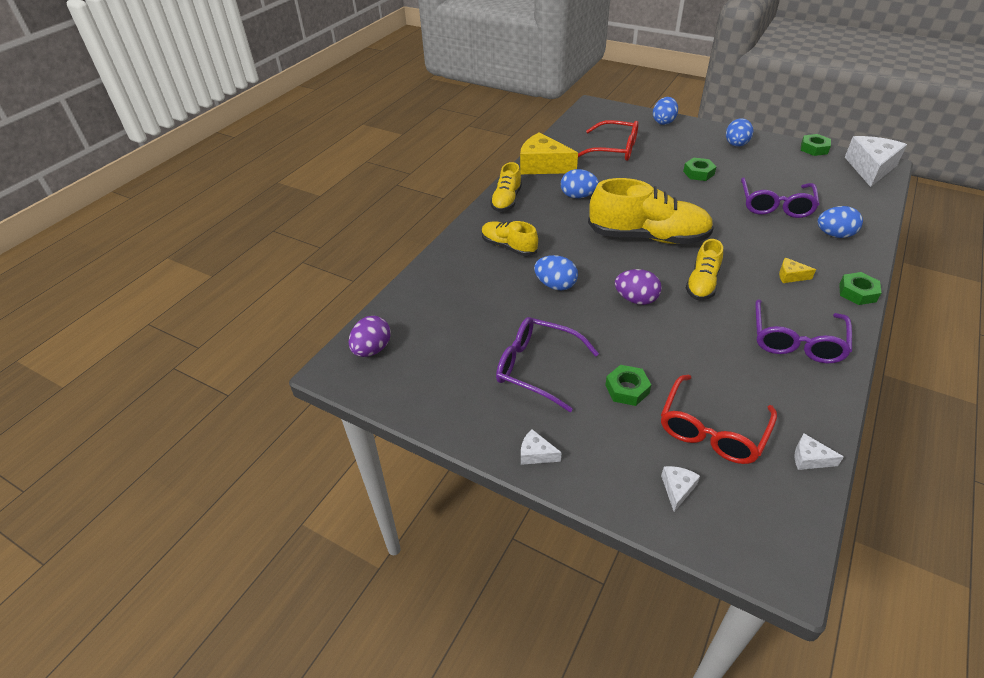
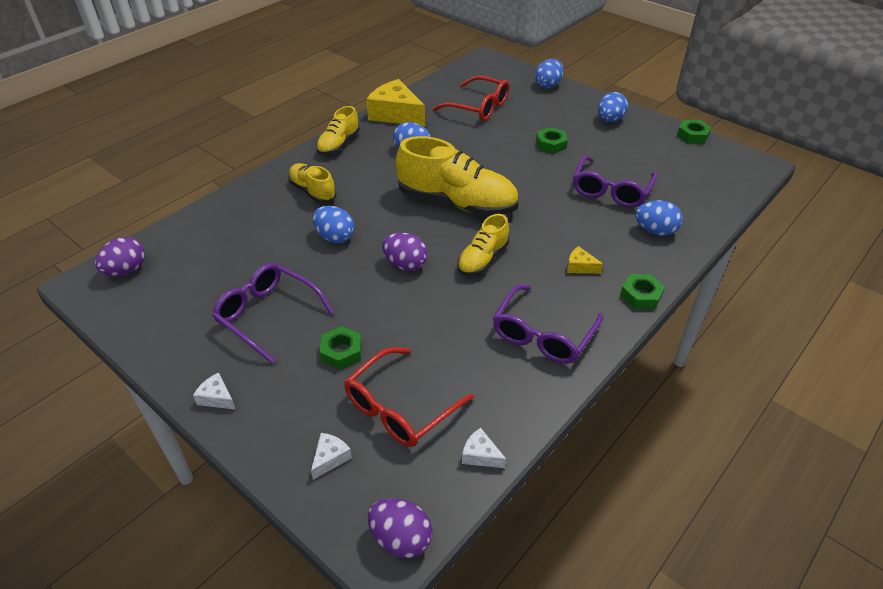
camera: 10 degrees right, 0 degrees up
(787, 549) = (401, 539): none -> purple egg
(870, 168) = (741, 165): white cheese -> none

